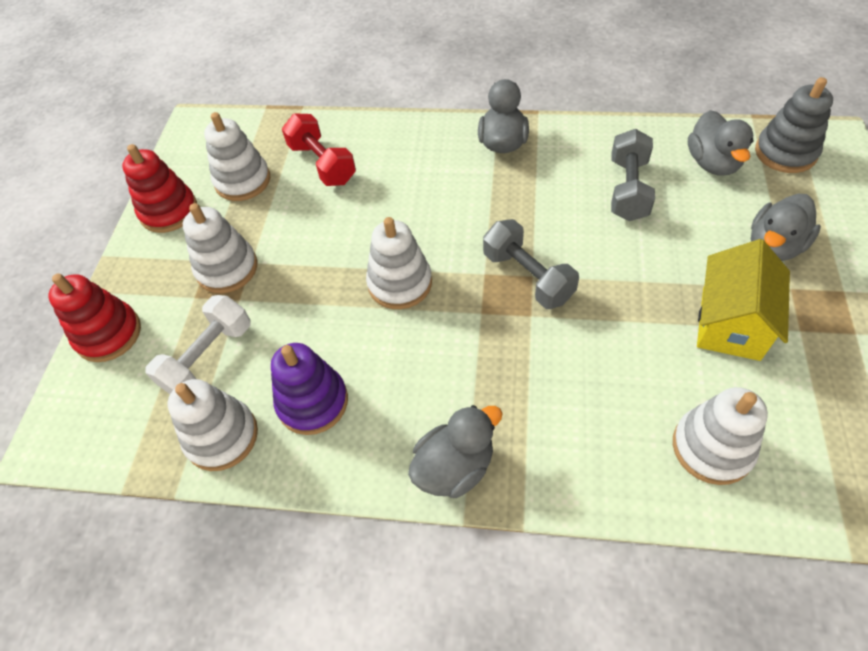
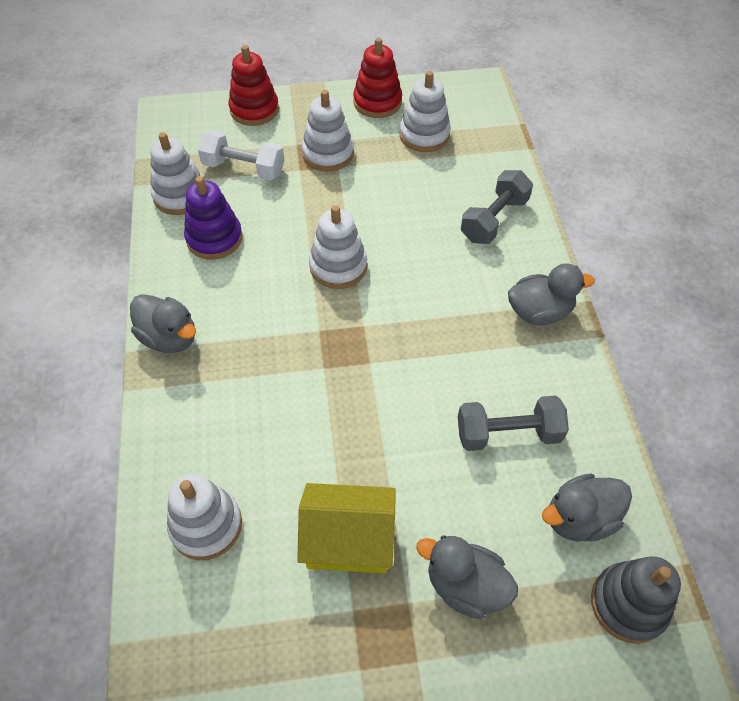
camera: 70 degrees right, 0 degrees up
(322, 164) = (462, 181): red dumbbell -> none
(528, 277) = (367, 359): grey dumbbell -> grey dumbbell (494, 220)

